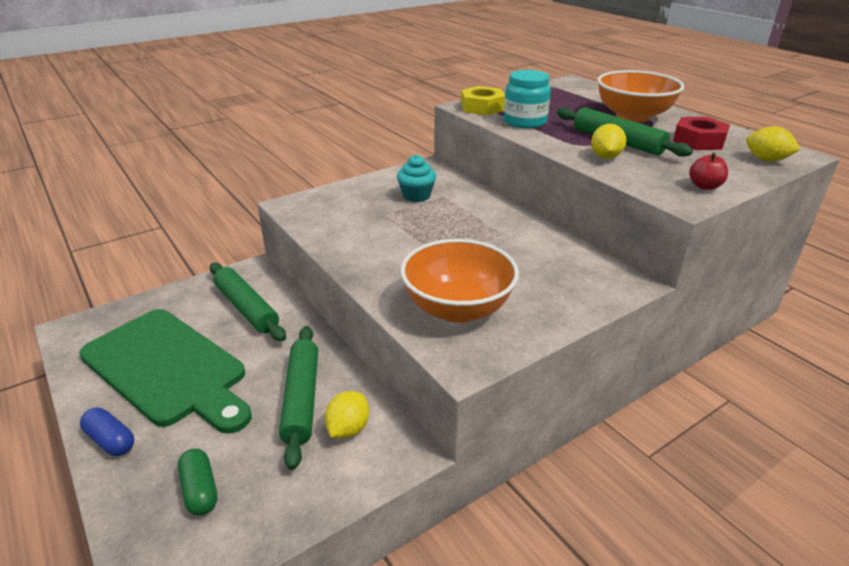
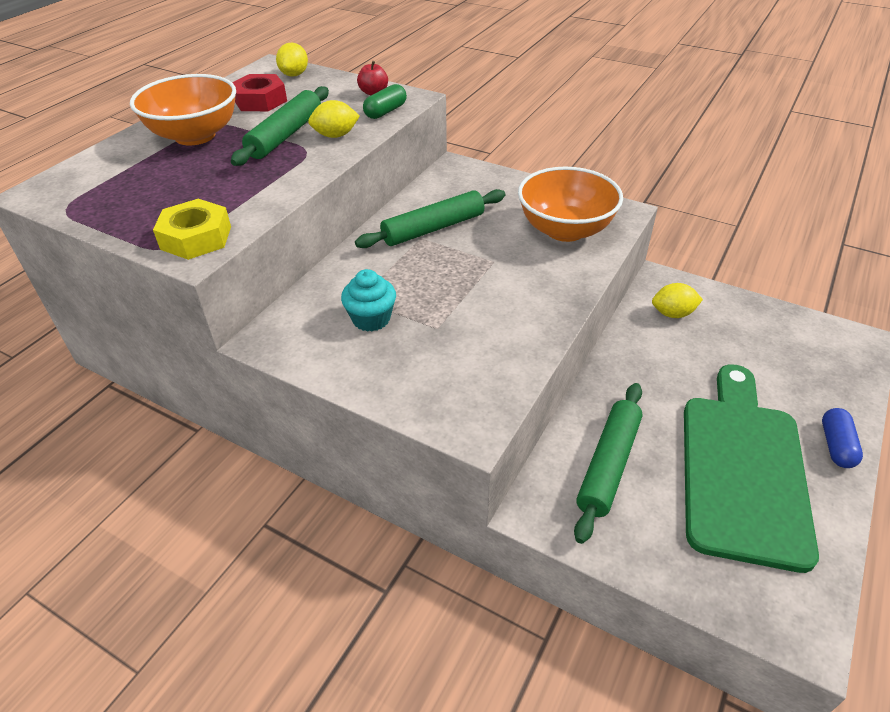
camera: 115 degrees left, 10 degrees up
(200, 490) = (797, 361): green capsule -> green capsule (385, 112)
(302, 399) = (674, 352): green rolling pin -> green rolling pin (433, 228)
(525, 122) = (247, 195): turquoise jar -> none

